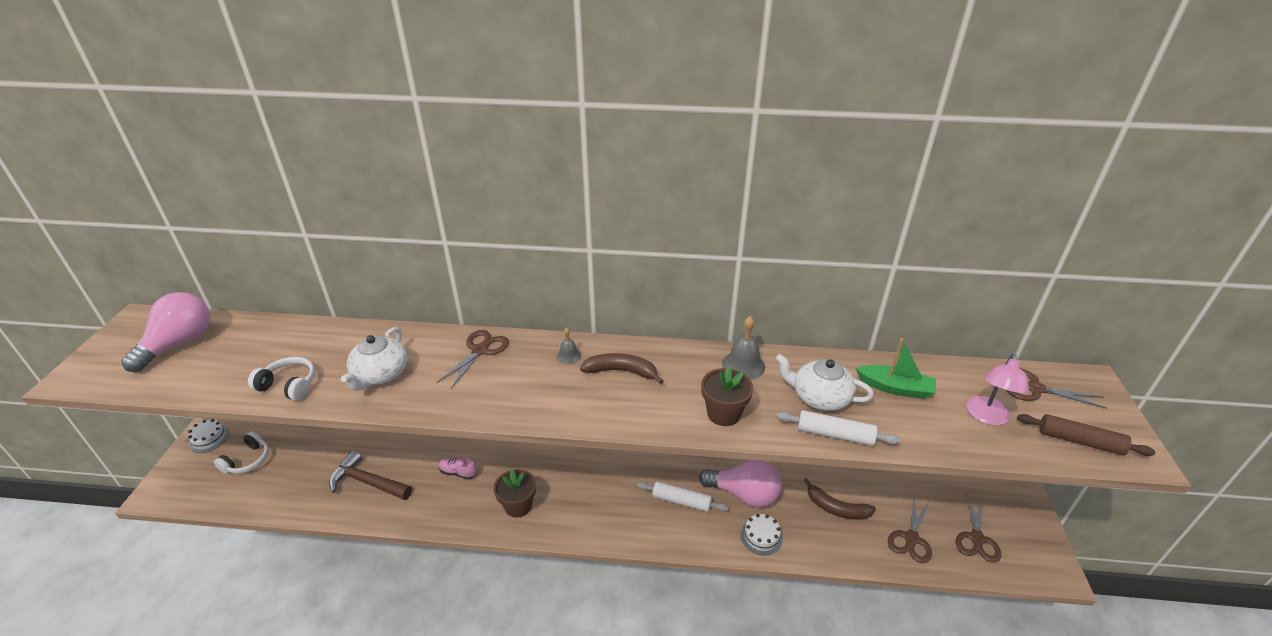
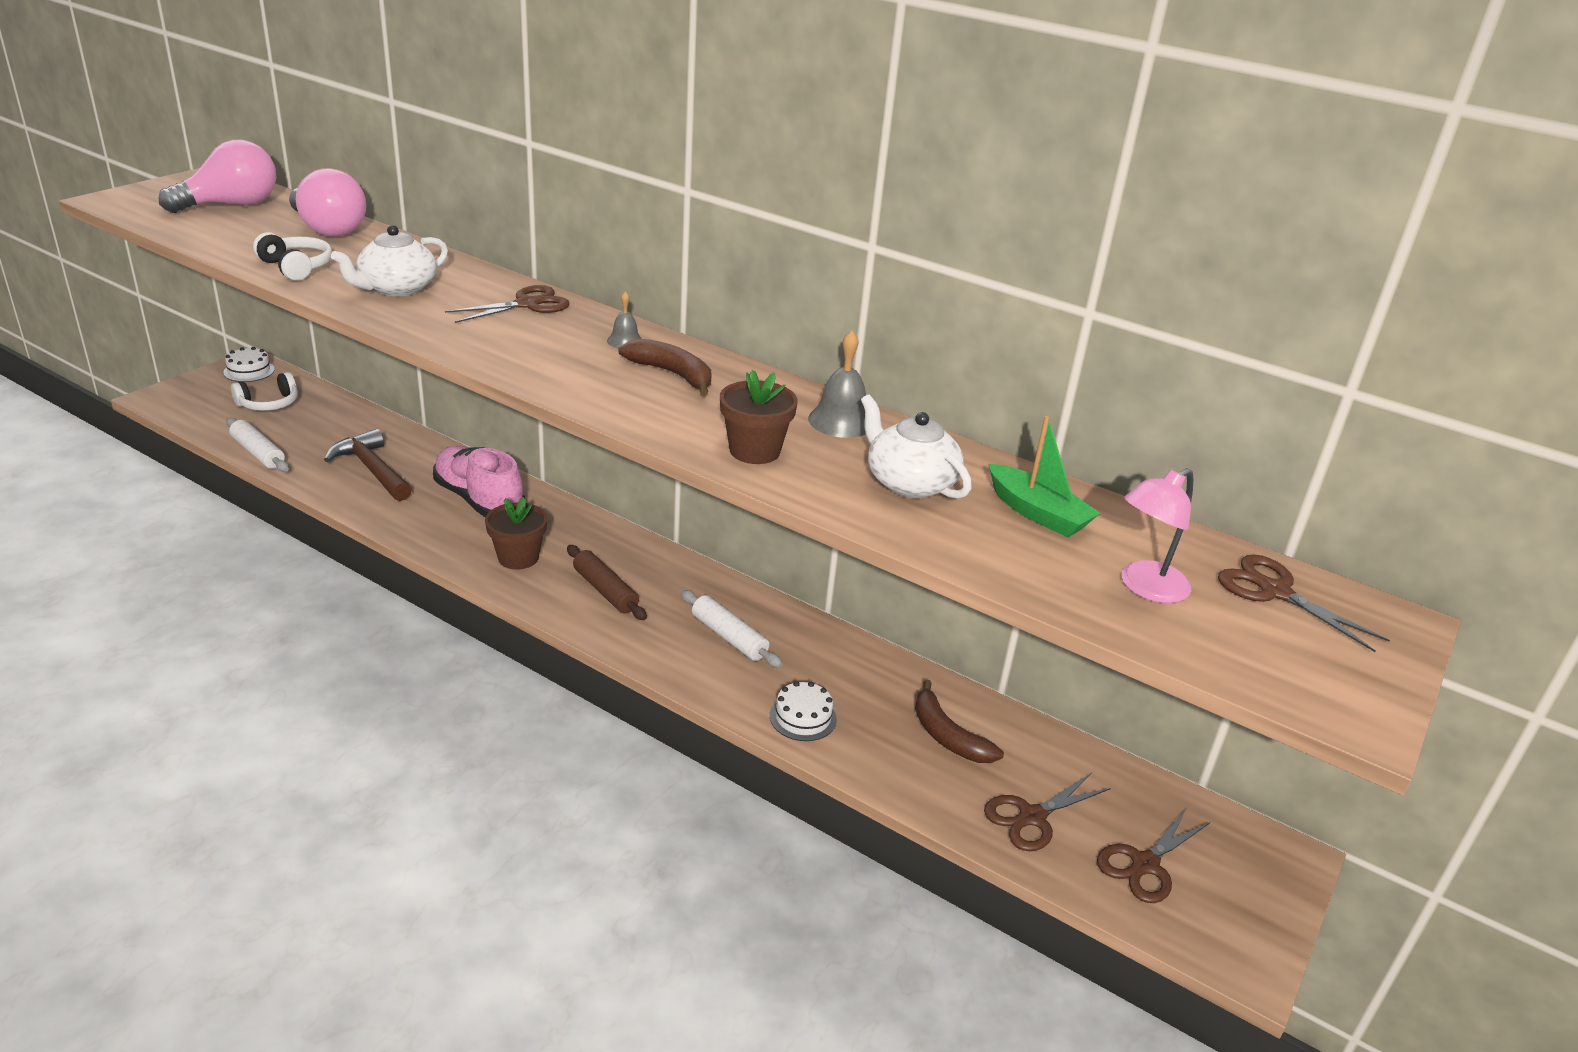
camera: 25 degrees right, 5 degrees down
(458, 472) = (479, 500): pink shoe -> pink shoe, size x2.15
(744, 494) = (824, 666): pink light bulb -> pink light bulb (328, 229)
(835, 434) = (882, 520): white rolling pin -> white rolling pin (258, 453)
(1079, 441) = (1271, 665): brown rolling pin -> brown rolling pin (605, 590)

